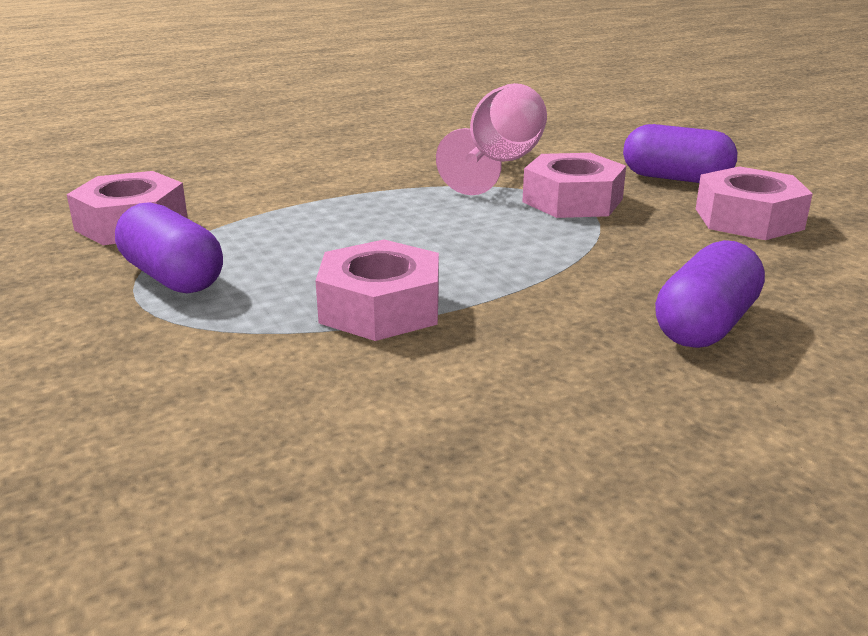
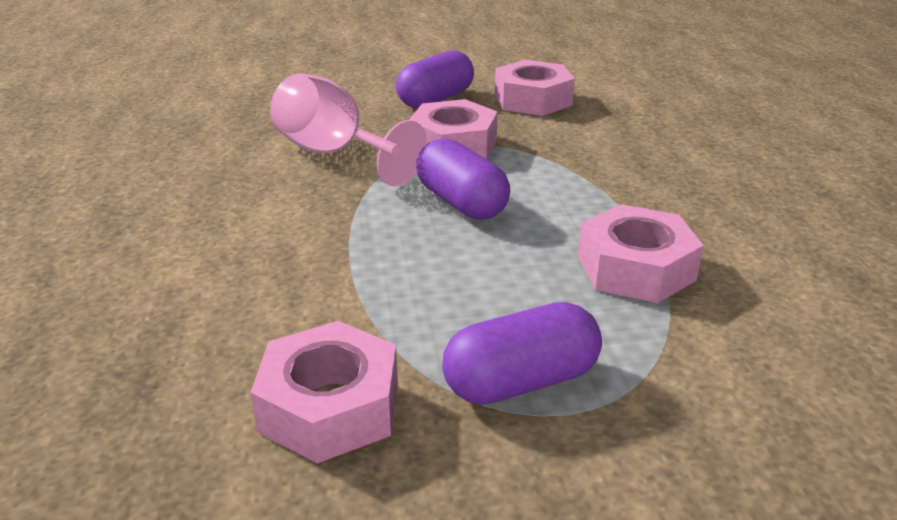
camera: 70 degrees left, 5 degrees up
(705, 325) = (696, 157): purple capsule -> purple capsule (461, 202)

